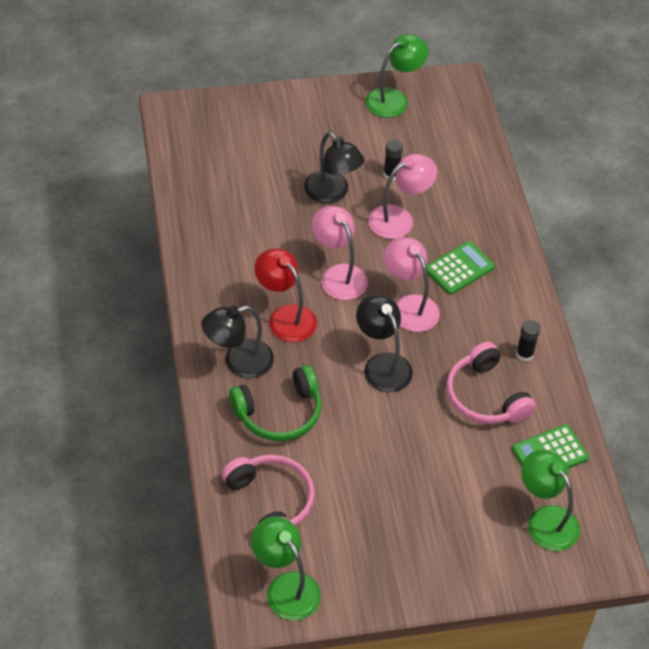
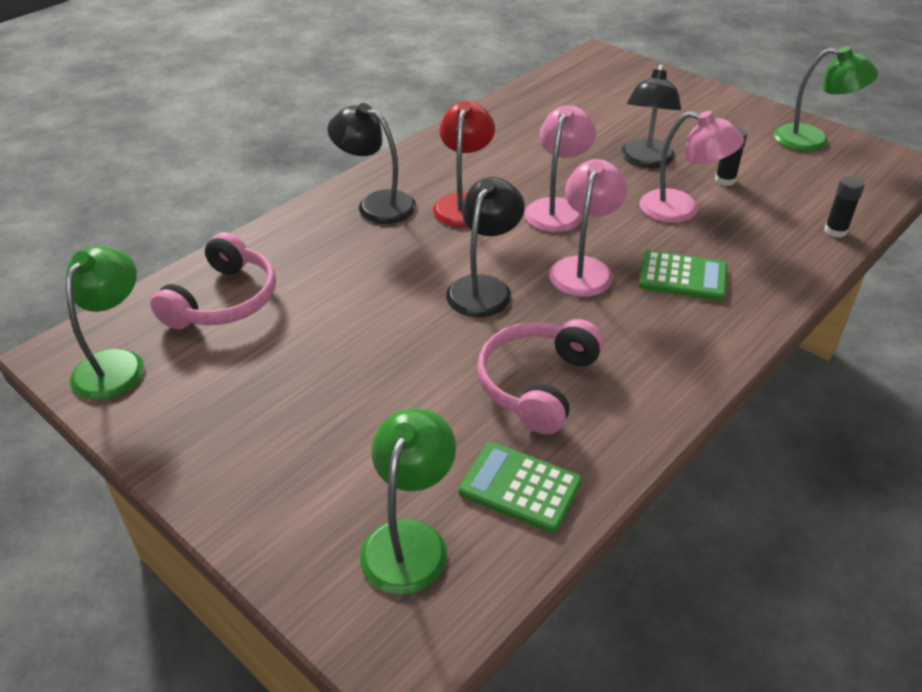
camera: 55 degrees right, 10 degrees down
(279, 413) = (342, 254): green headphones -> none
(524, 354) = (640, 385): black glue stick -> black glue stick (835, 231)

